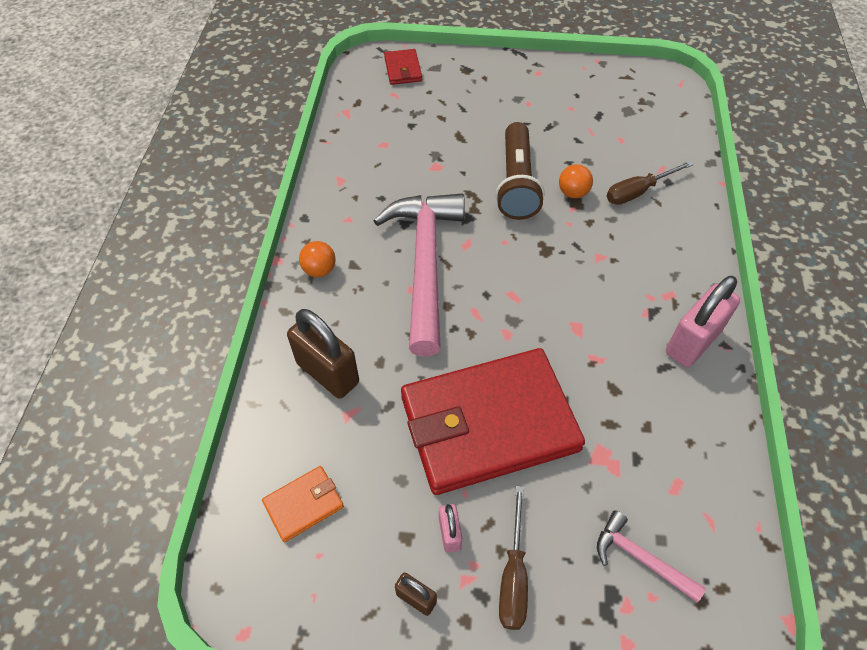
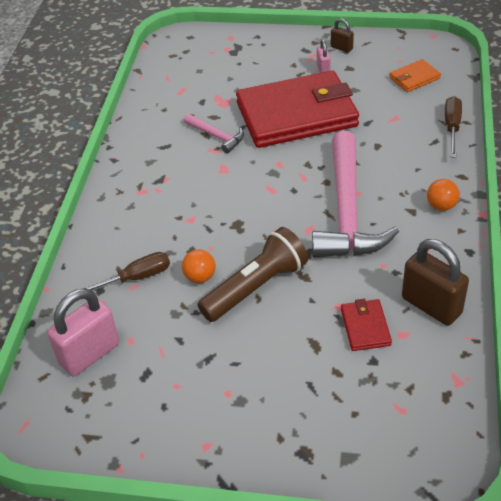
camera: 175 degrees left, 10 degrees down
(328, 373) = (415, 138): brown padlock -> brown padlock (431, 305)
(403, 69) = (393, 453): red wallet -> red wallet (365, 327)
(513, 576) = (287, 56): brown screwdriver -> brown screwdriver (452, 127)
(516, 183) = (255, 287): brown flashlight -> brown flashlight turned 45 degrees clockwise
(640, 558) = (214, 63): pink hammer -> pink hammer (217, 136)
(692, 342) = (137, 160): pink padlock -> pink padlock (89, 354)

